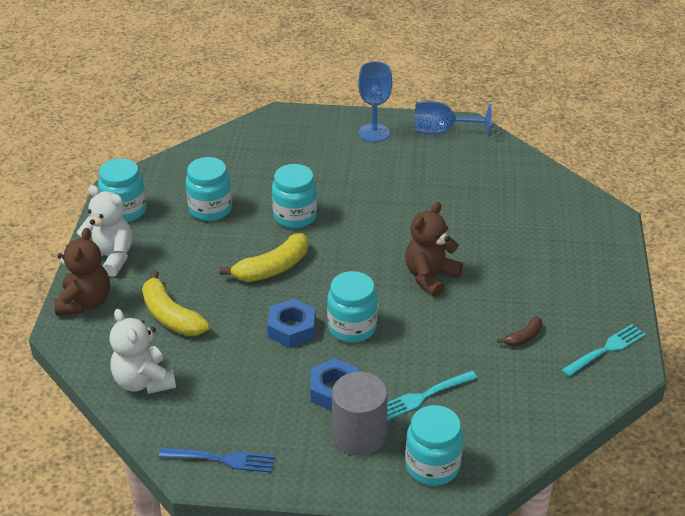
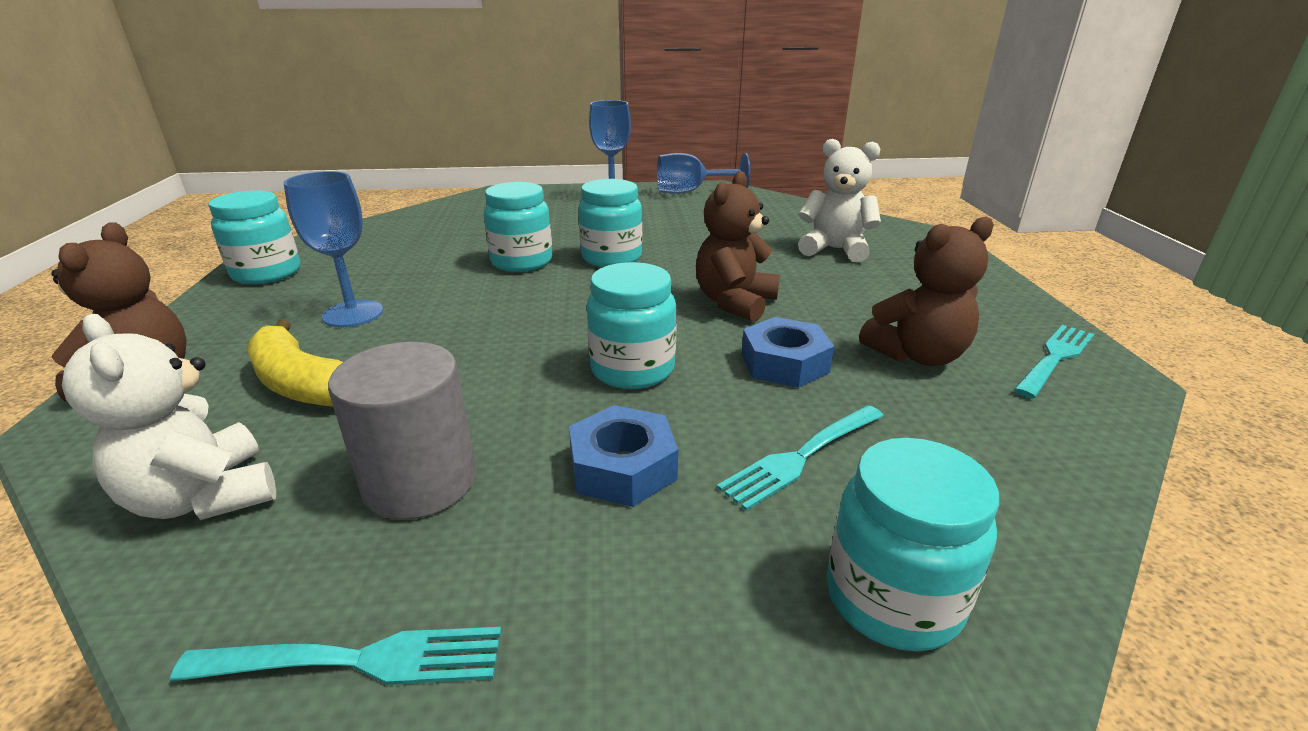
camera: 10 degrees left, 10 degrees down
(110, 258) = (219, 322): white teddy bear -> white teddy bear (835, 249)
(188, 259) = (353, 314): none -> blue goblet
(210, 209) = (398, 264): turquoise jar -> turquoise jar (611, 258)
(221, 459) = (354, 661): blue fork -> turquoise fork
(272, 268) = (490, 312): yellow banana -> none
(292, 329) = (526, 381): blue nut -> blue nut (784, 363)
(359, 435) = (697, 549): grey cylinder -> grey cylinder (420, 482)
(523, 337) = (917, 355): brown banana -> brown teddy bear

